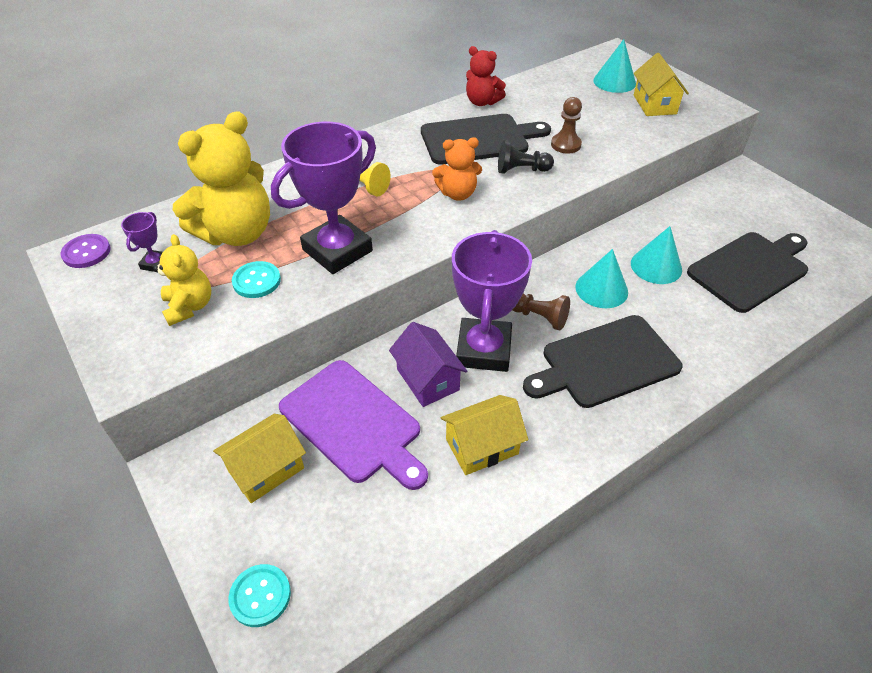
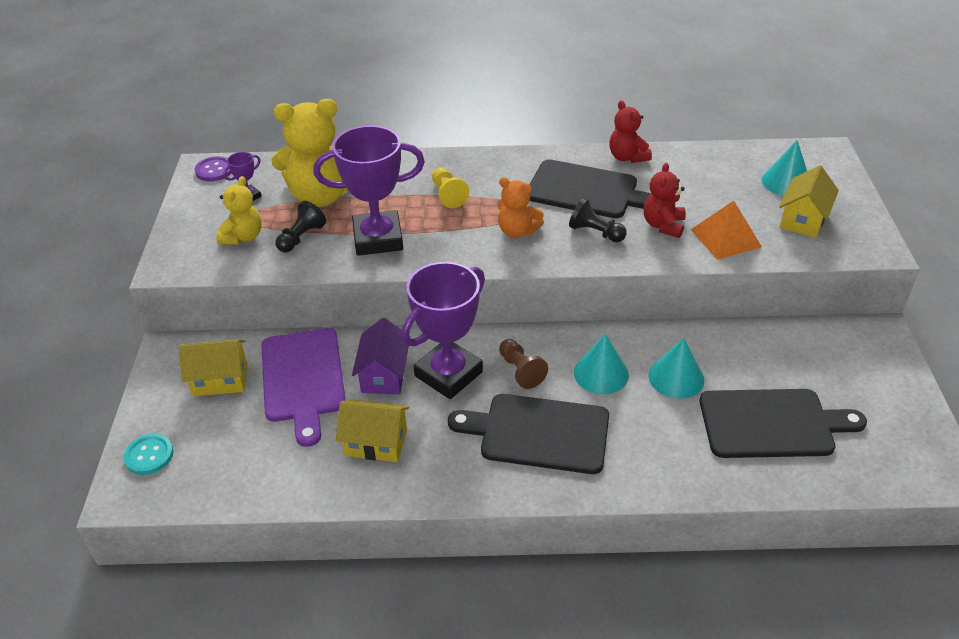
camera: 35 degrees right, 5 degrees down
(256, 281) = (301, 237): turquoise button -> black pawn
(566, 145) = (663, 225): brown pawn -> red teddy bear
(619, 137) = (725, 238): none -> orange pyramid

